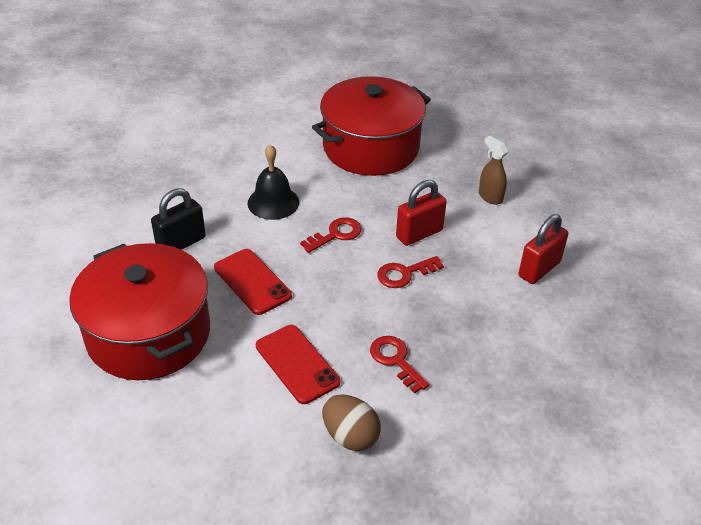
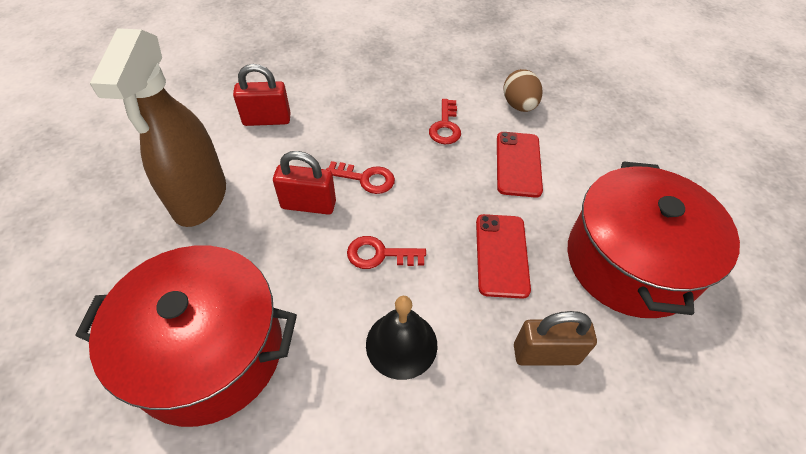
camera: 140 degrees left, 10 degrees up
(181, 243) = (545, 354): black padlock -> brown padlock
(490, 197) = (200, 199): brown spray bottle -> brown spray bottle, size x2.31

